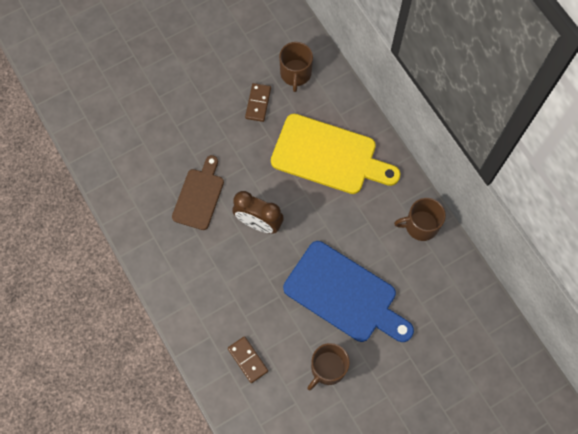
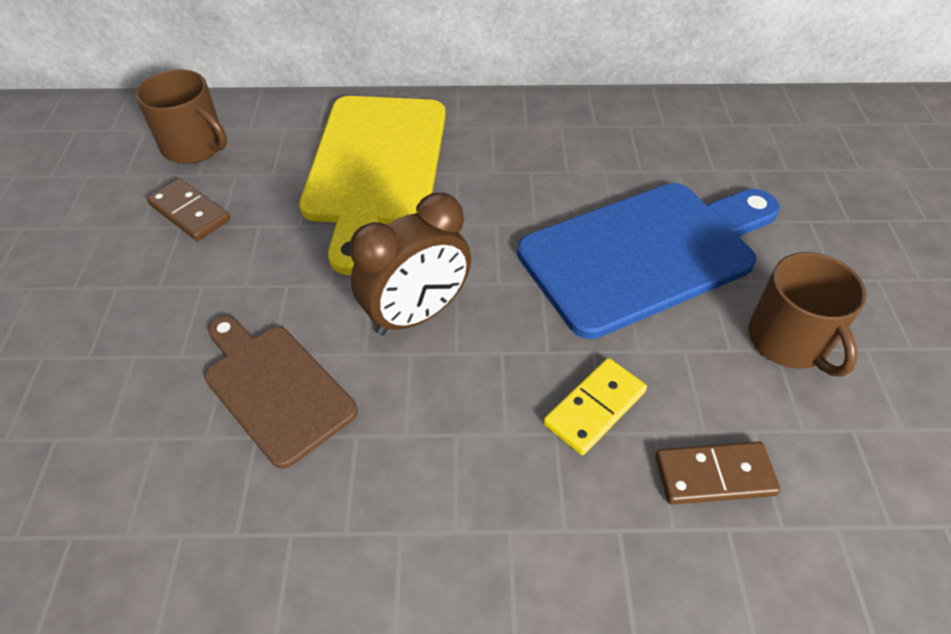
camera: 60 degrees left, 20 degrees down
(253, 308) = (594, 408): none -> yellow domino
(329, 156) = (375, 168): yellow cutting board -> yellow cutting board turned 135 degrees clockwise
(420, 225) = (578, 120): brown mug -> none

